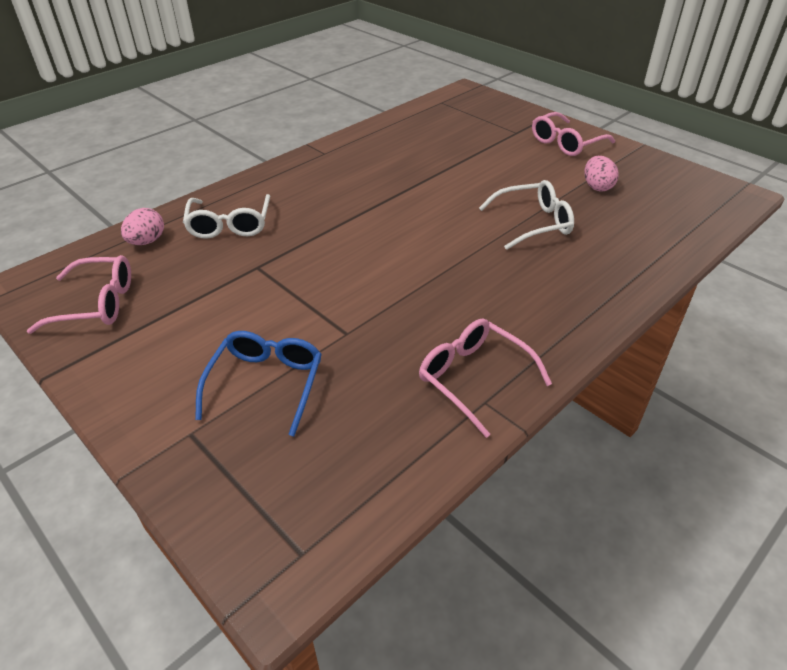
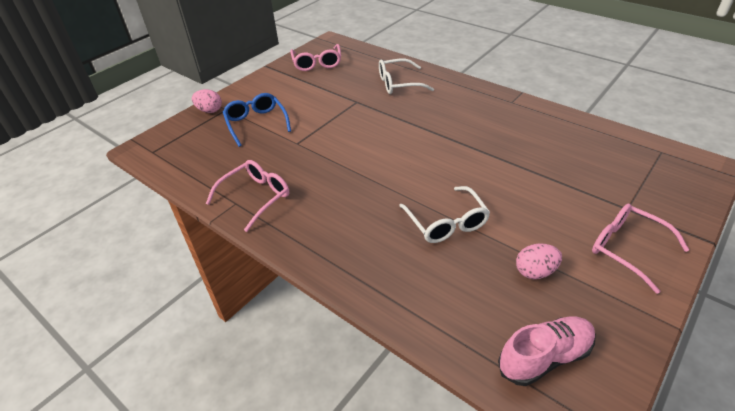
camera: 85 degrees right, 0 degrees up
(147, 241) = (374, 62): pink egg -> pink egg (209, 110)
(266, 384) = (256, 123): blue glasses -> blue glasses turned 120 degrees counterclockwise
(688, 199) = (545, 357): none -> pink shoe

